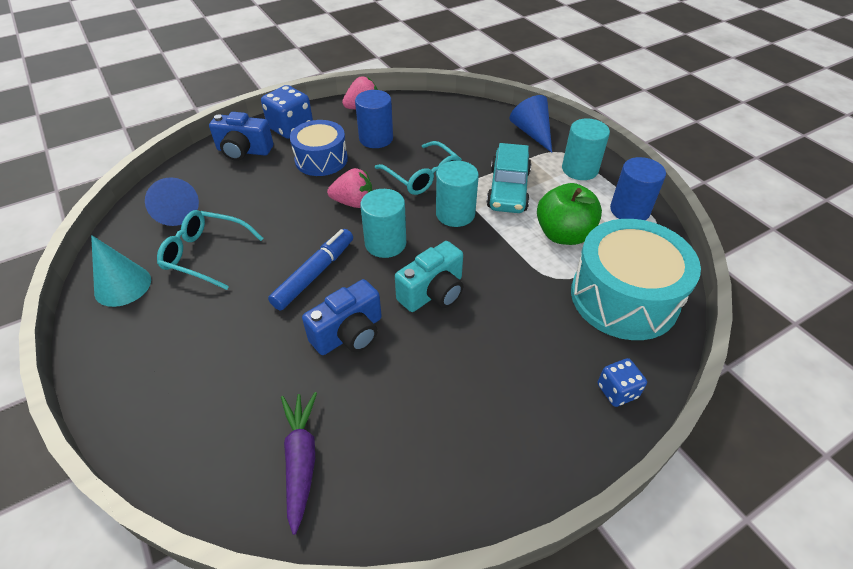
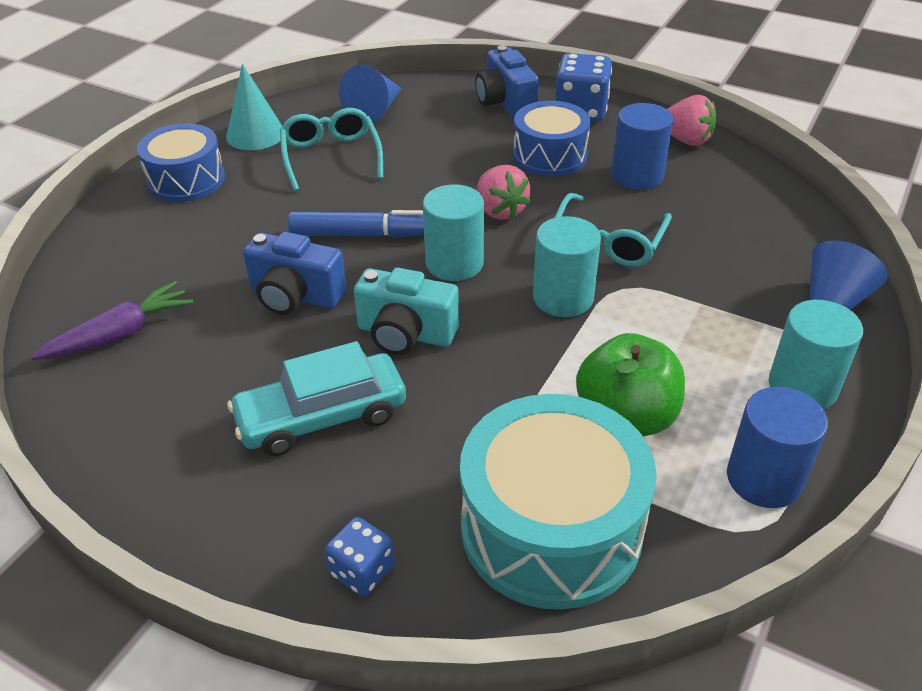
camera: 60 degrees right, 5 degrees down
(135, 351) = (186, 180): none -> blue drum
(508, 189) = (666, 327): turquoise car -> turquoise car (321, 417)

